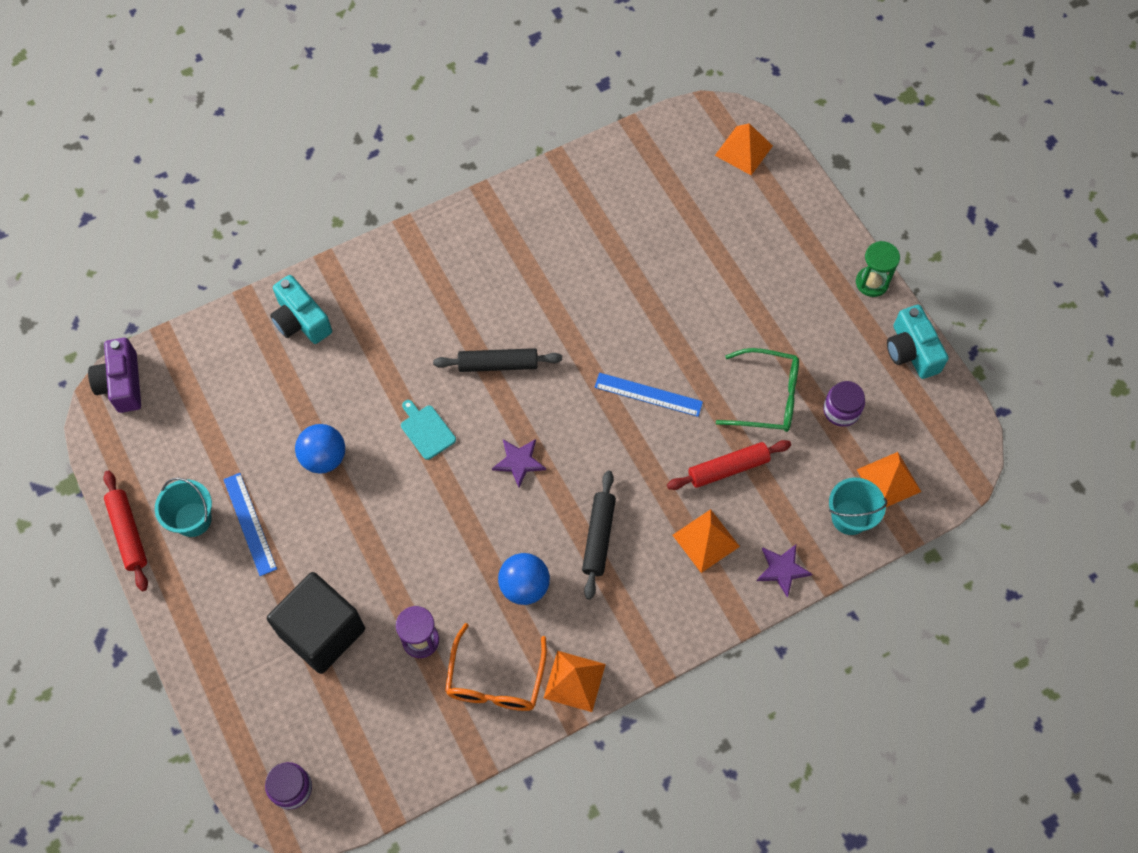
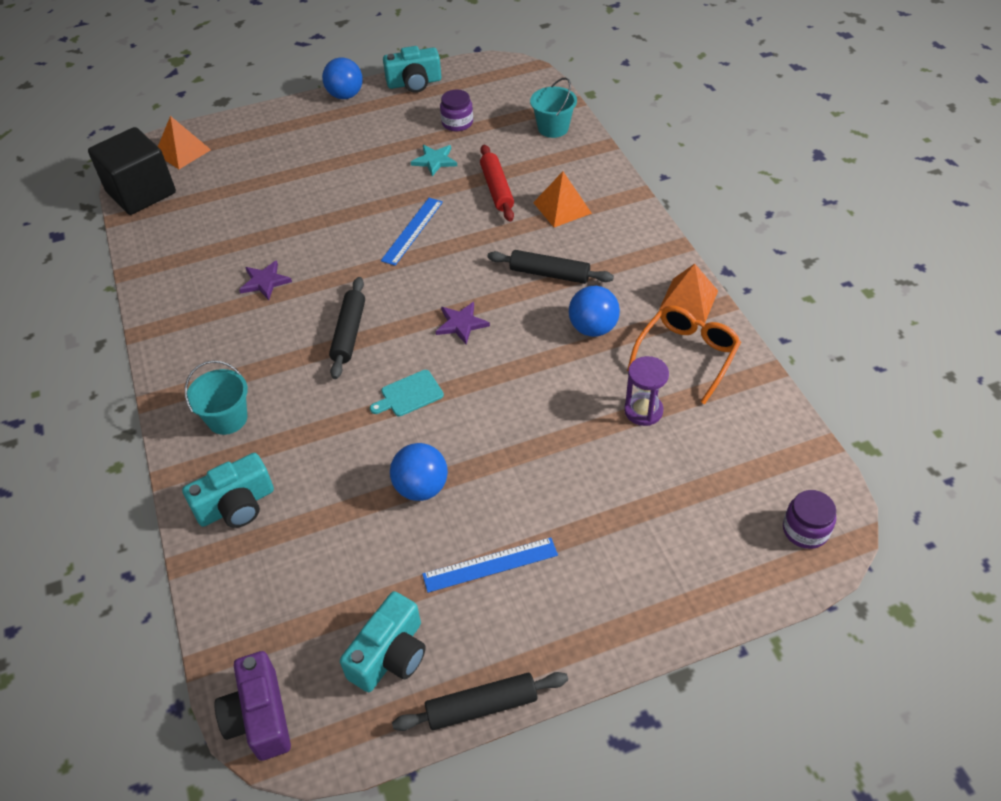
camera: 80 degrees left, 15 degrees down
(122, 383) = (259, 716): purple camera -> purple camera turned 75 degrees clockwise
(128, 533) = (481, 706): red rolling pin -> black rolling pin
(170, 461) = (390, 654): none -> turquoise camera
(193, 519) = (474, 627): turquoise bucket -> turquoise bucket (227, 419)
(322, 632) = (629, 496): black cube -> black cube (141, 192)
(495, 680) = (687, 355): orange glasses -> orange glasses turned 75 degrees counterclockwise
(767, 397) = (434, 161): green glasses -> turquoise star
(782, 569) = (594, 167): purple star -> purple star (265, 282)
(872, 282) = (345, 95): green hourglass -> blue ball
(888, 480) = (524, 106): orange pyramid -> none

